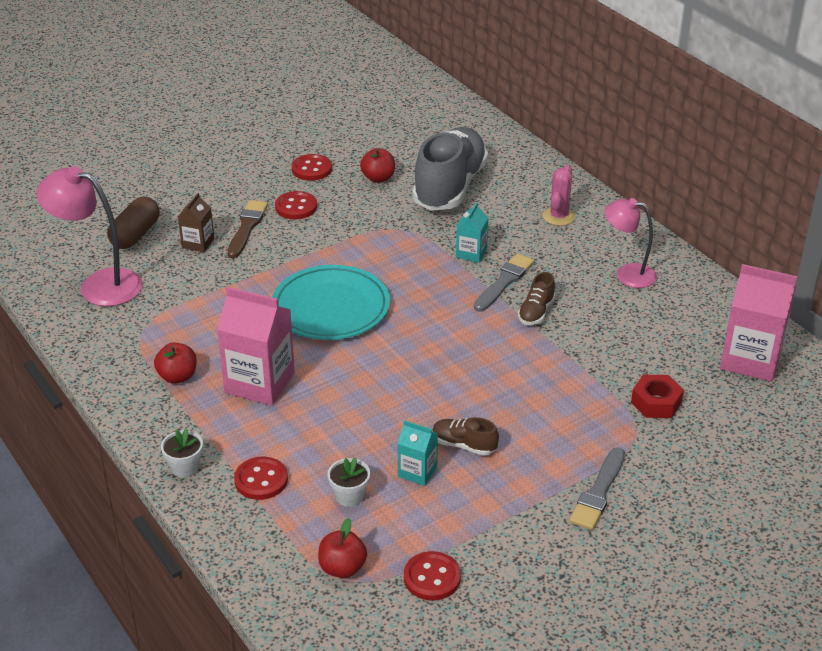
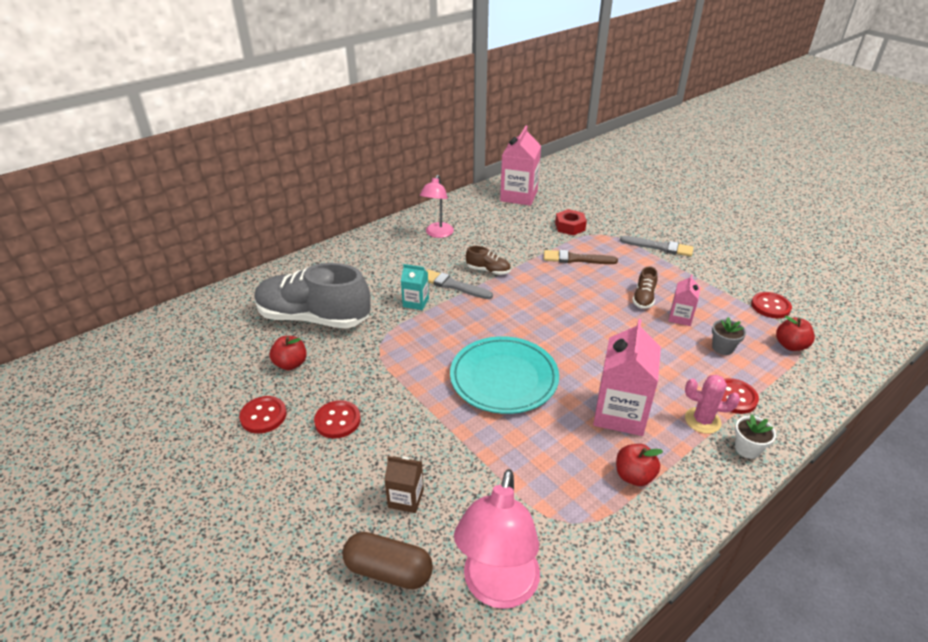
camera: 95 degrees left, 0 degrees up
(247, 227) = (374, 457): brown brush -> brown brush (576, 259)
(349, 496) = (722, 348): white flower pot -> grey flower pot
(417, 471) = (680, 317): turquoise carton -> pink carton
(559, 216) = (364, 261): pink cactus -> pink cactus (702, 420)

